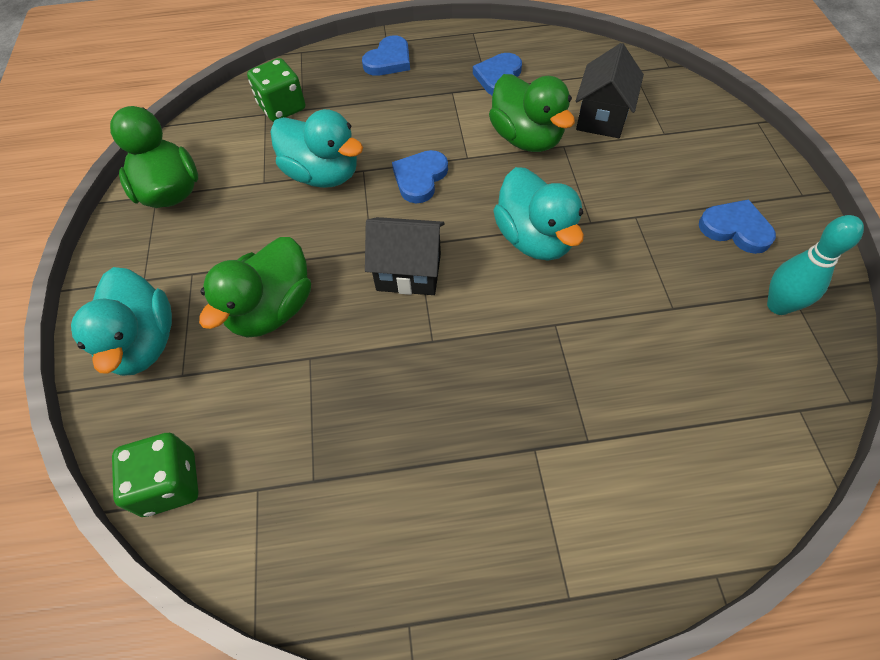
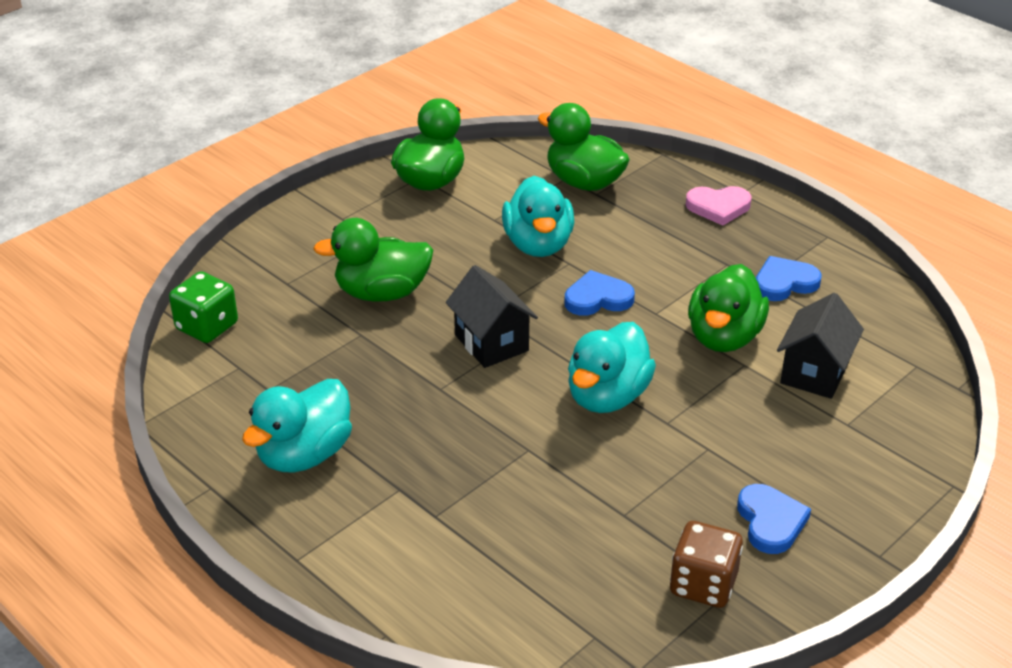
camera: 50 degrees right, 20 degrees down
(143, 343) = (293, 251): turquoise duck -> turquoise duck (304, 454)
(282, 107) = (584, 182): green dice -> green duck
(389, 60) = (718, 207): blue heart -> pink heart
(602, 118) = (814, 373): black house -> black house turned 45 degrees counterclockwise
(778, 305) = (703, 584): turquoise bowling pin -> brown dice

